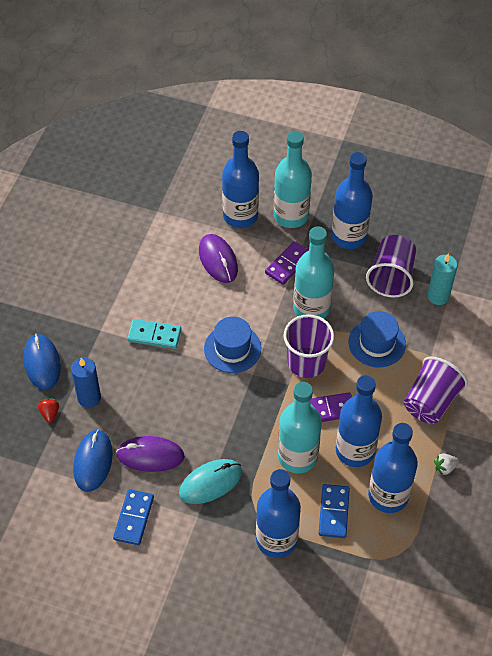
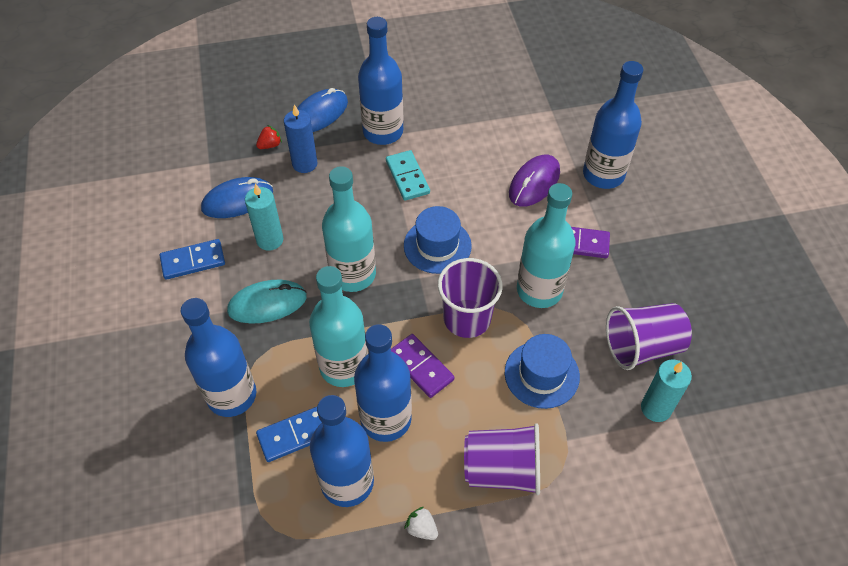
camera: 60 degrees right, 0 degrees up
(150, 455) = (270, 240): purple mouse -> turquoise candle
(210, 483) = (267, 304): turquoise mouse -> turquoise mouse turned 45 degrees counterclockwise
(291, 216) = (641, 216): turquoise bottle -> turquoise bottle (353, 274)
(349, 236) = (661, 280): blue bottle -> blue bottle (383, 132)

